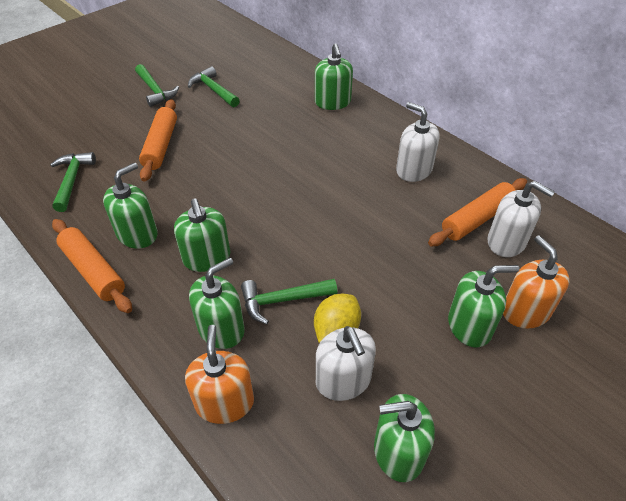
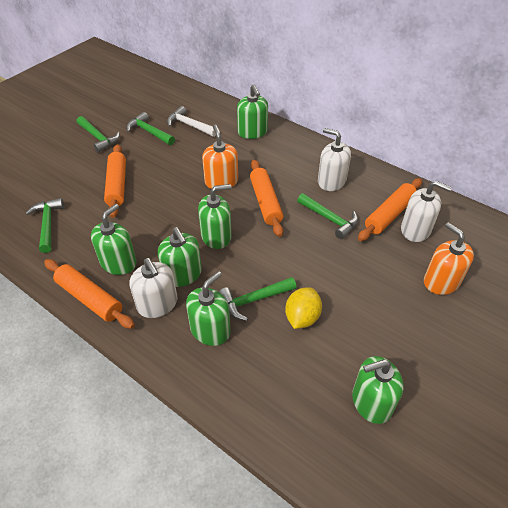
camera: 10 degrees left, 0 degrees up
(224, 402) = (228, 387): orange soap dispenser -> orange soap dispenser (221, 181)
(261, 87) = (189, 125): none -> white hammer
(327, 185) = (265, 202): none -> orange rolling pin
(343, 380) = (317, 355): white soap dispenser -> white soap dispenser (157, 304)
(400, 215) = (330, 219): none -> green hammer
(469, 326) = (402, 299): green soap dispenser -> green soap dispenser (216, 236)

